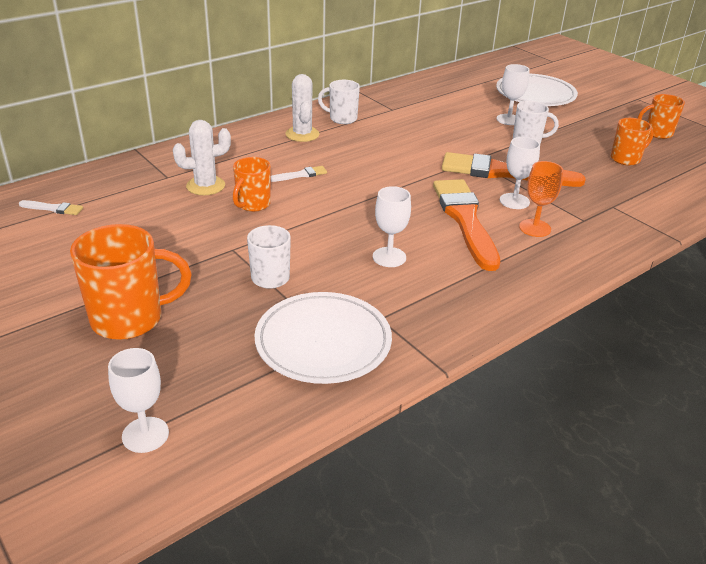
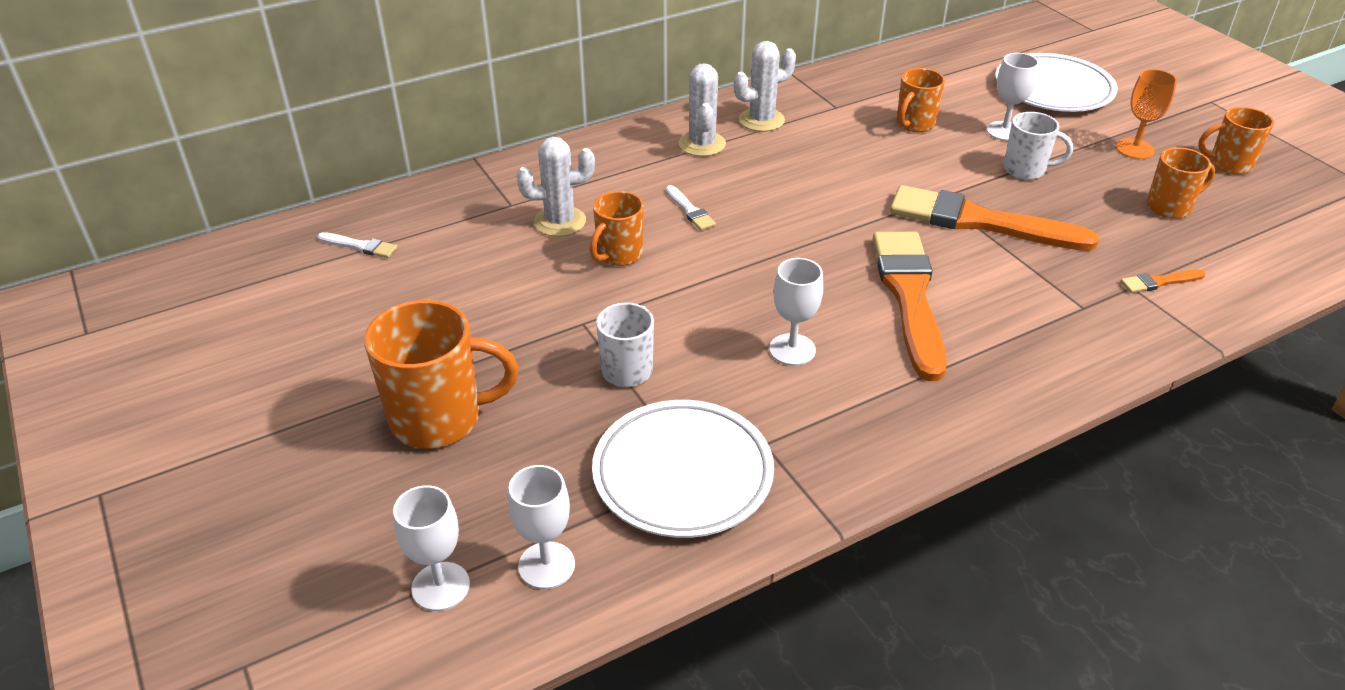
camera: 10 degrees right, 5 degrees up
(300, 175) = (690, 210): white brush -> white brush turned 75 degrees clockwise
(342, 119) = (761, 120): white mug -> white cactus
(447, 117) = (914, 124): none -> orange mug
(514, 201) = (986, 270): white goblet -> white goblet (546, 565)
(535, 228) = (1008, 316): orange goblet -> orange goblet (1135, 149)
(629, 202) = (1159, 282): none -> orange brush

